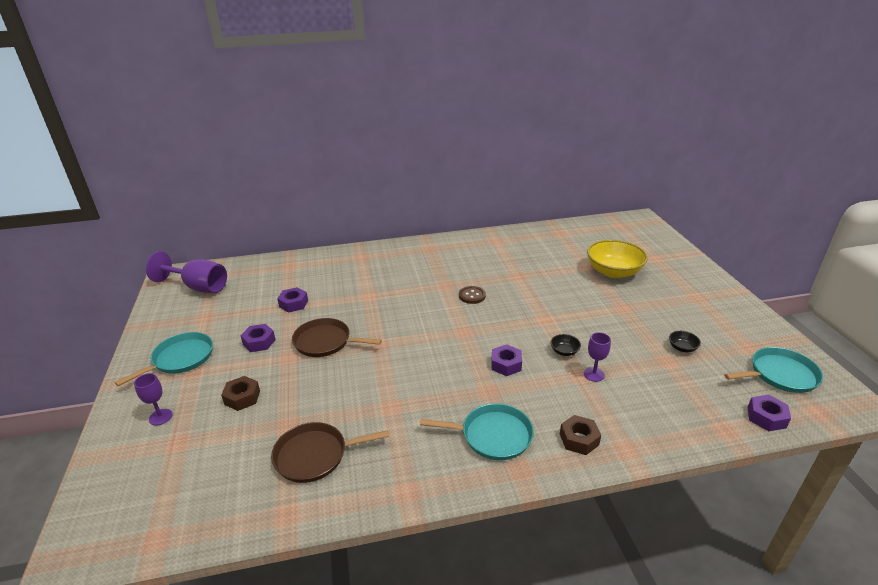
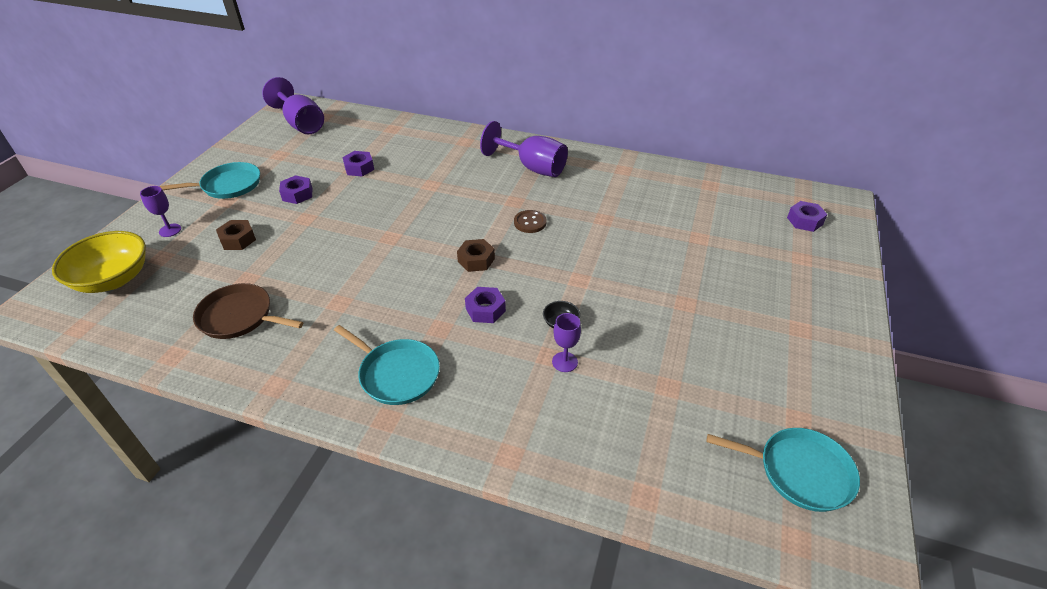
camera: 30 degrees right, 10 degrees up
(325, 342) = (348, 216): brown pan -> none
(433, 259) = (532, 167): none -> purple goblet
(579, 439) = (472, 420): brown nut -> brown nut (476, 260)
(613, 272) = (724, 256): yellow bowl -> yellow bowl (113, 279)
(682, 348) = (705, 380): black bowl -> none
(766, 417) = (715, 510): purple nut -> purple nut (805, 221)

